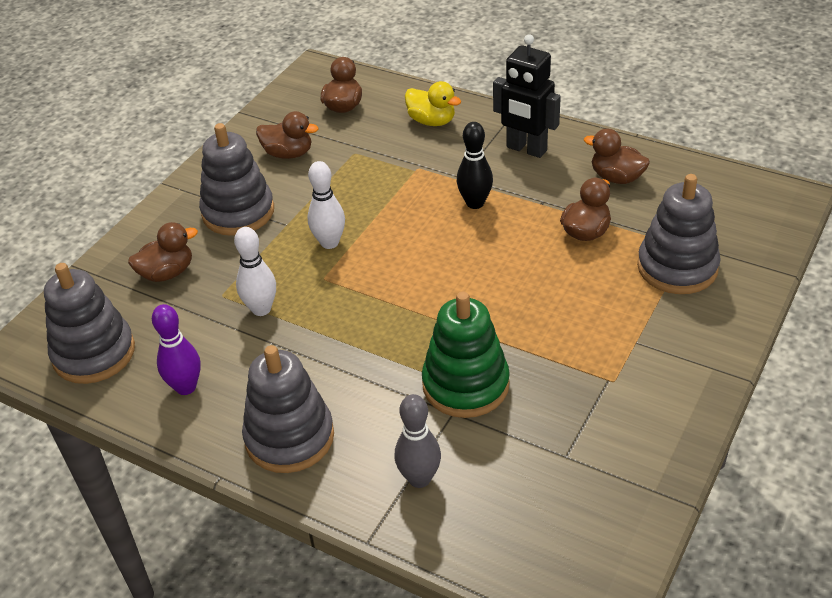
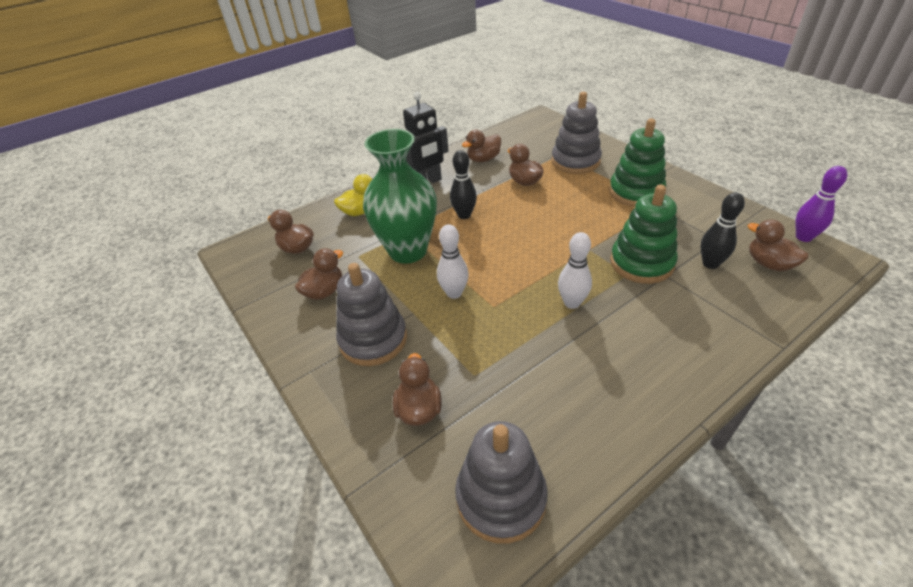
camera: 65 degrees left, 0 degrees up
(186, 387) = (582, 426): purple bowling pin -> purple bowling pin (803, 237)
(261, 309) = (508, 351): white bowling pin -> white bowling pin (572, 303)
(289, 437) = (666, 367): grey stacking toy -> none
(382, 184) = (408, 251): none -> green vase
(419, 478) = (725, 306): grey bowling pin -> none
(501, 454) = (710, 264): none -> black bowling pin
(535, 518) = (769, 264): none -> brown duck
(634, 349) = (636, 192): none -> green stacking toy

